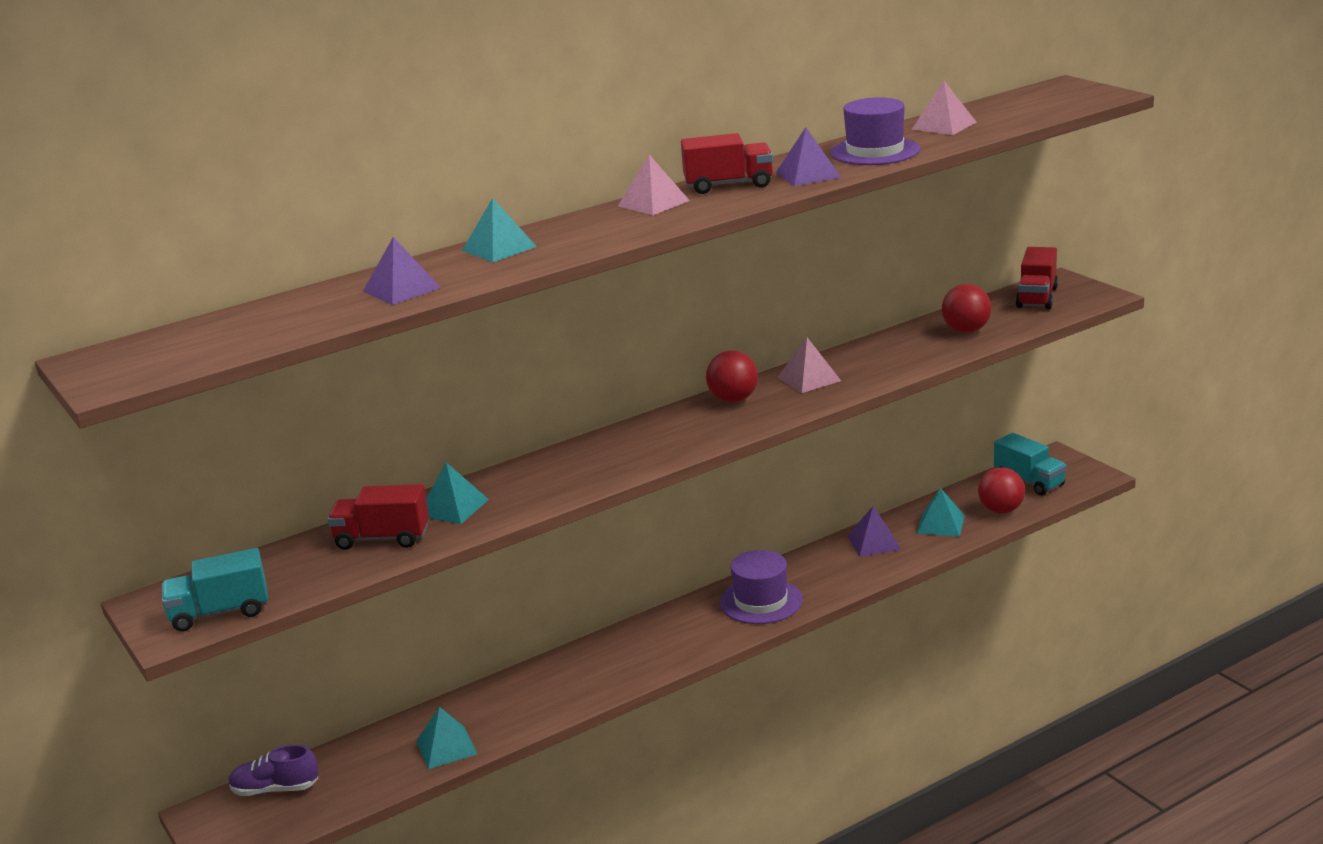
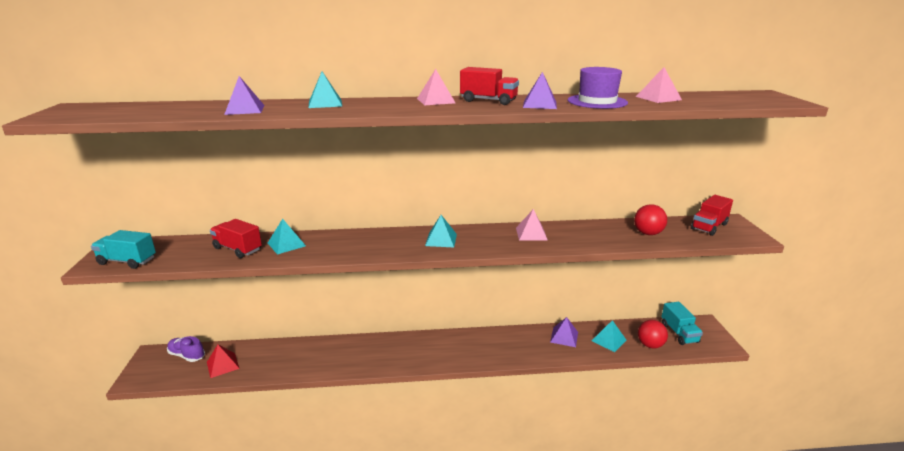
camera: 25 degrees right, 0 degrees up
(362, 775) = (223, 365): none -> red pyramid
(446, 747) = (268, 366): turquoise pyramid -> turquoise pyramid (441, 240)
(733, 399) = (480, 232): red ball -> none
(761, 601) = (478, 348): purple hat -> none

